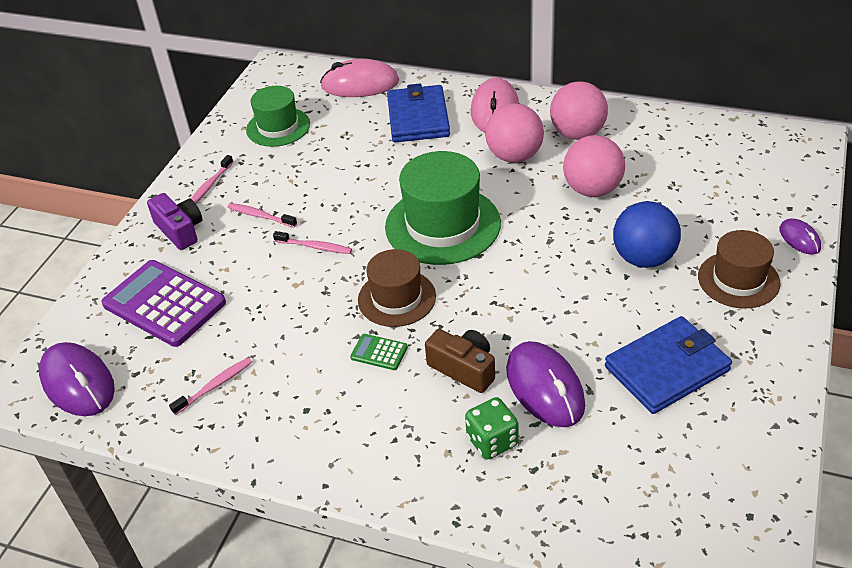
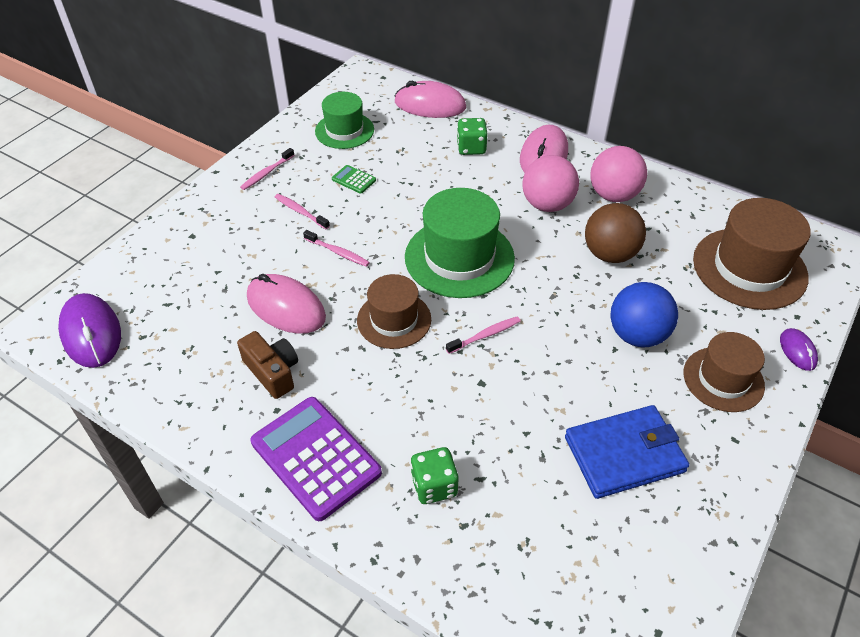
camera: 10 degrees right, 5 degrees up
(164, 304) = (190, 276): purple calculator -> purple calculator (316, 457)
(180, 230) = (227, 209): purple camera -> none
(215, 386) = (205, 366): pink toothbrush -> pink toothbrush (485, 335)
(279, 311) = (286, 307): none -> pink mouse
(379, 352) = (360, 369): green calculator -> green calculator (354, 179)
(418, 118) = (471, 148): blue wallet -> green dice
(464, 369) = (432, 405): brown camera -> brown camera (272, 372)
(545, 387) = (501, 444): purple mouse -> none
(592, 190) = (609, 254): pink ball -> brown ball
(731, 174) = (749, 268): none -> brown hat

